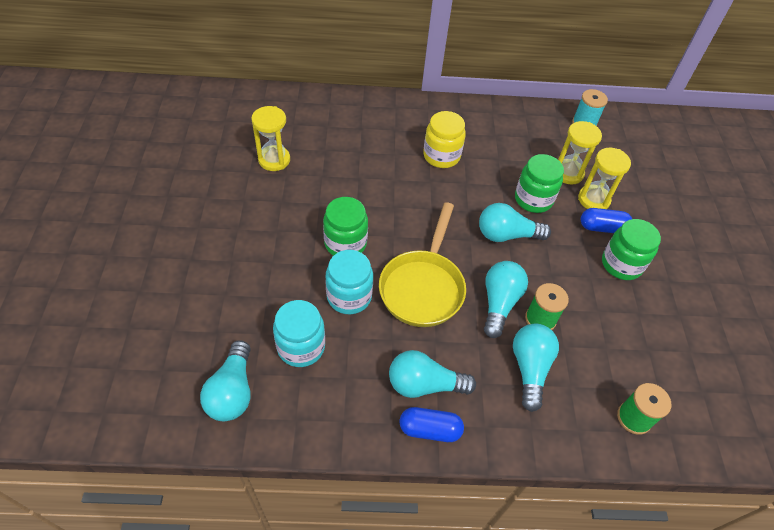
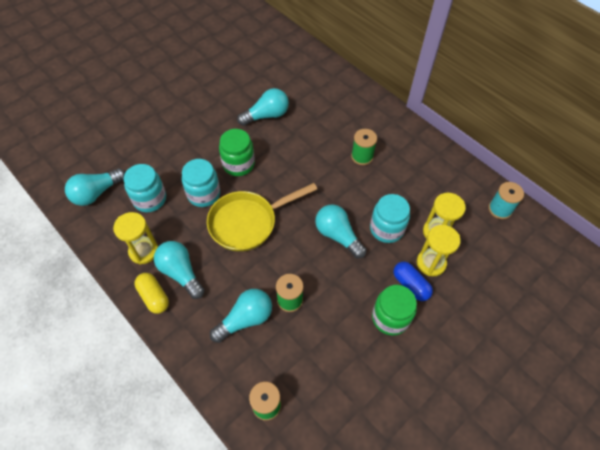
camera: 50 degrees right, 5 degrees up
(274, 160) = (260, 89): yellow hourglass -> yellow hourglass (144, 251)
(430, 429) = (154, 296): blue capsule -> yellow capsule
(441, 156) = (362, 156): yellow jar -> green spool
(499, 303) = (278, 269): turquoise light bulb -> turquoise light bulb (266, 115)
(533, 199) = (386, 229): green jar -> turquoise jar

